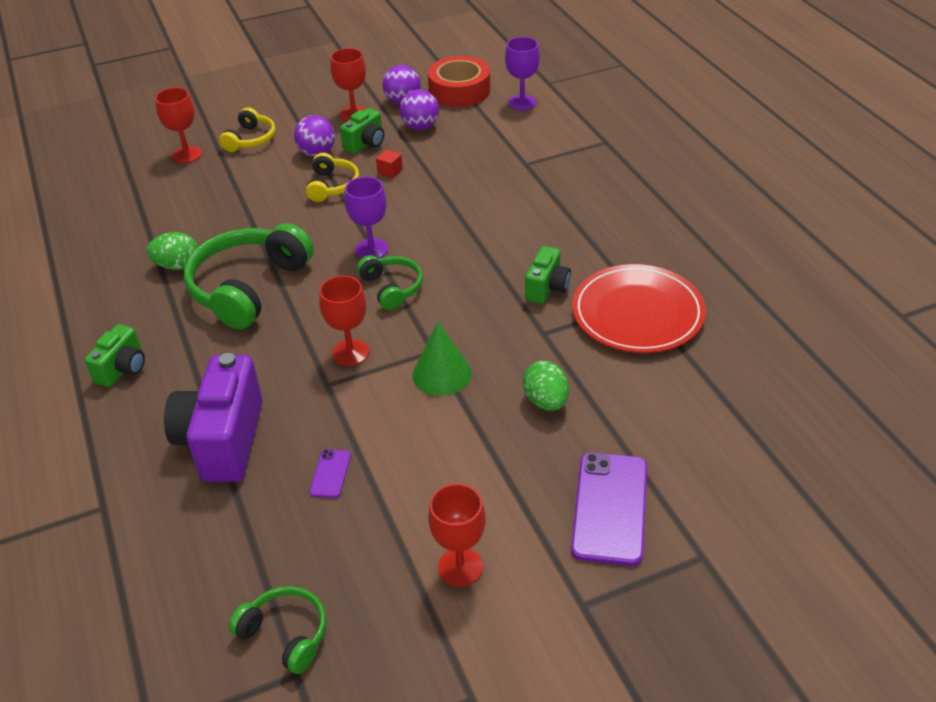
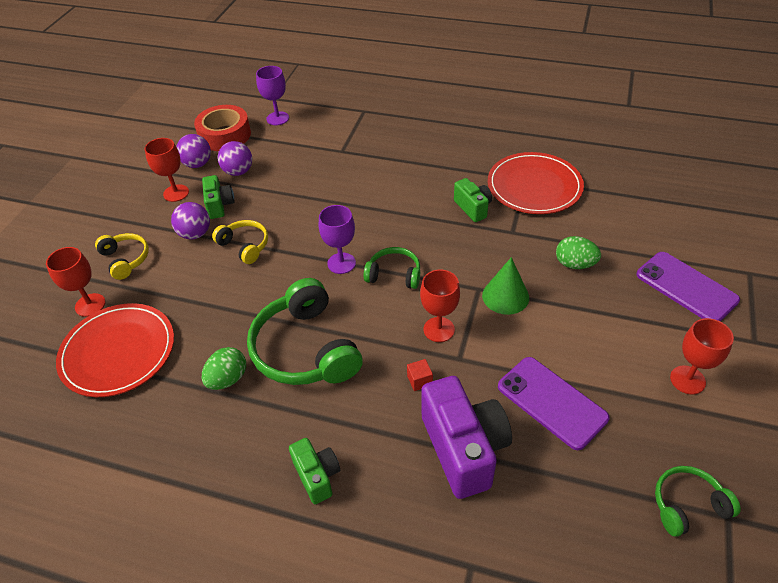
camera: 50 degrees left, 5 degrees up
(154, 197) = (118, 352): none -> red plate
(223, 441) = (464, 448): purple camera -> purple camera turned 150 degrees counterclockwise
(330, 474) = (551, 402): purple phone -> purple phone, size x2.14
(390, 171) = (267, 211): red cube -> red cube (419, 380)

